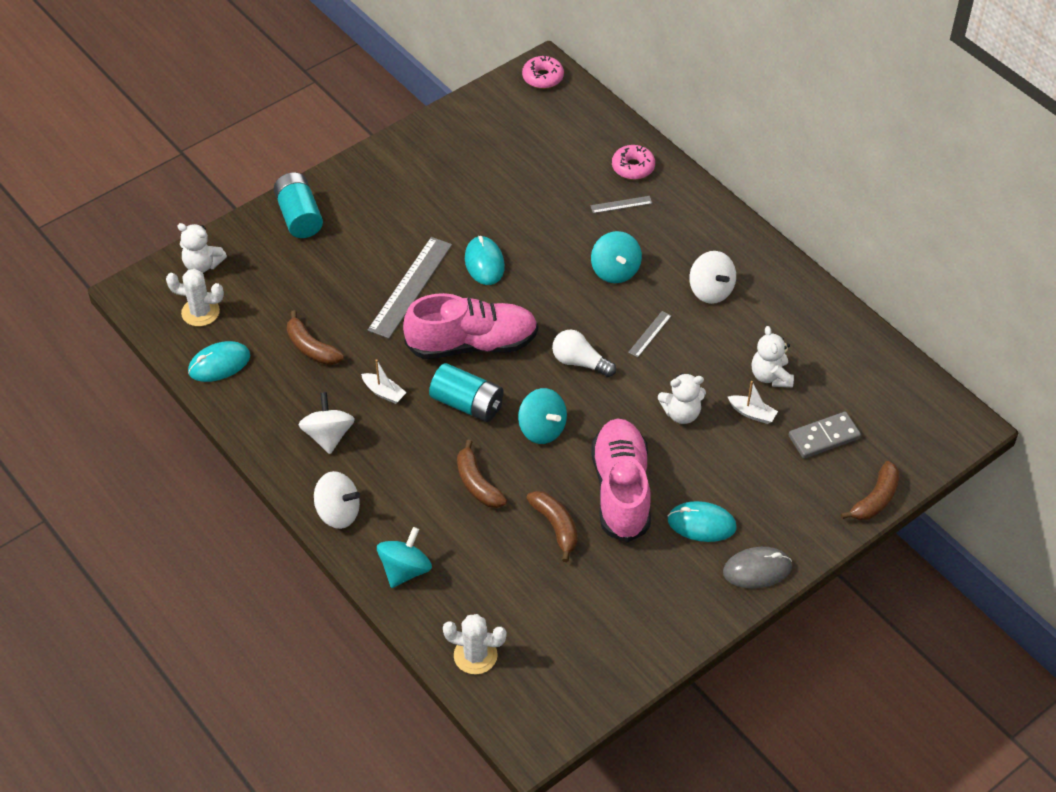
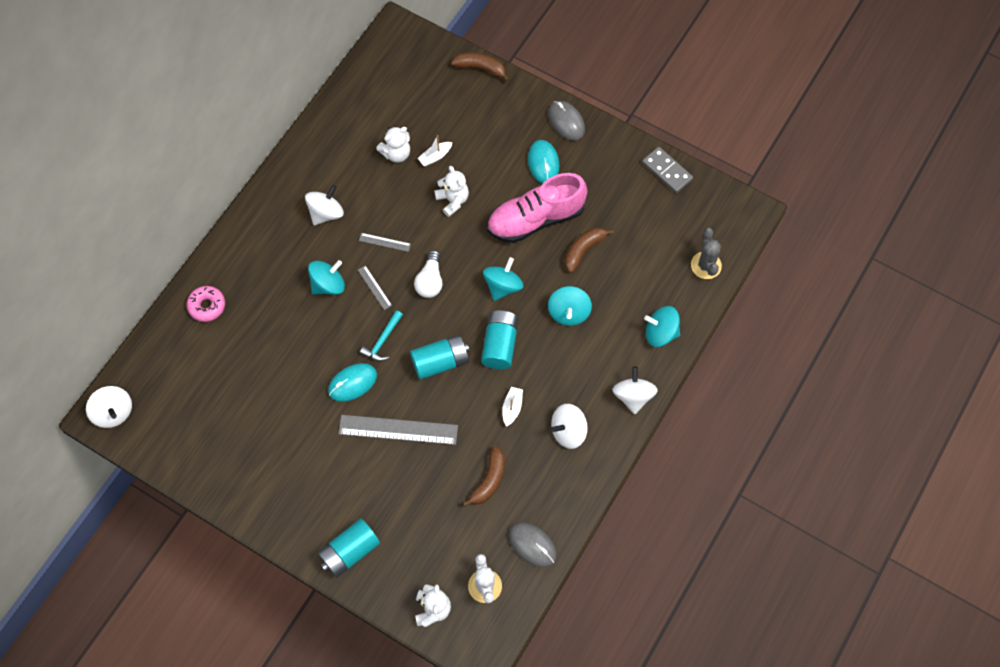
camera: 110 degrees left, 15 degrees up
(219, 364) = (532, 545): turquoise mouse -> grey mouse
(472, 344) = (440, 362): pink shoe -> turquoise battery
(475, 655) = (706, 265): white cactus -> grey cactus
(477, 484) = (569, 312): brown banana -> turquoise spinning top
(523, 300) = (382, 340): none -> turquoise hammer
(543, 77) = (113, 412): pink donut -> white spinning top
(621, 204) = (253, 302): grey ruler -> grey ruler (374, 287)
(752, 413) = (435, 157): white boat -> white boat turned 135 degrees counterclockwise
(824, 437) = (439, 109): grey domino -> grey domino (667, 171)

